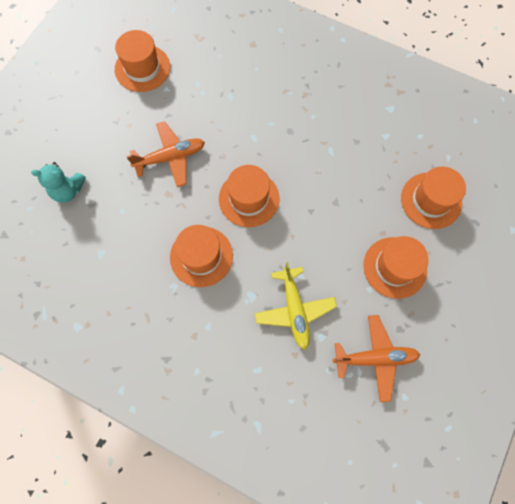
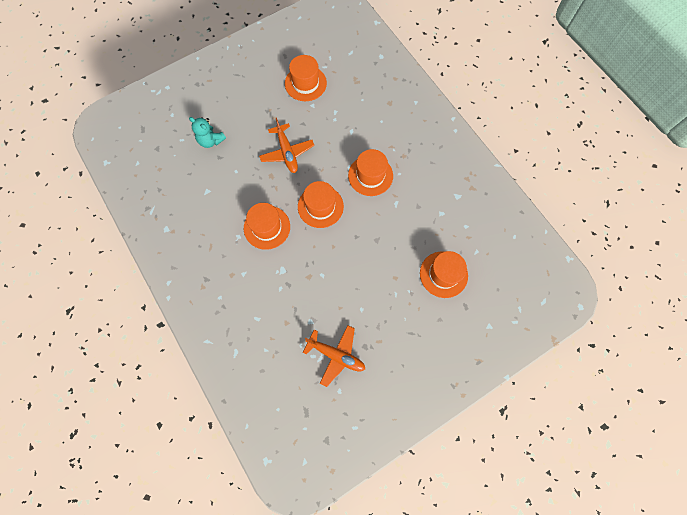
camera: 30 degrees right, 0 degrees up
(170, 157) = (287, 152): orange plane -> orange plane turned 60 degrees clockwise
(294, 310) = (304, 295): yellow plane -> none
(395, 267) = (388, 305): orange hat -> orange hat (370, 175)

